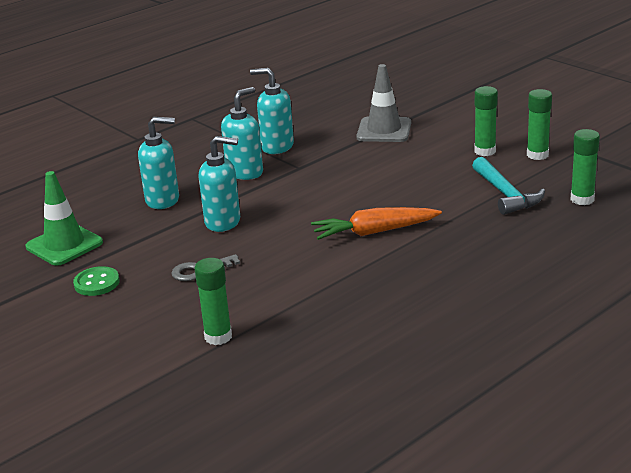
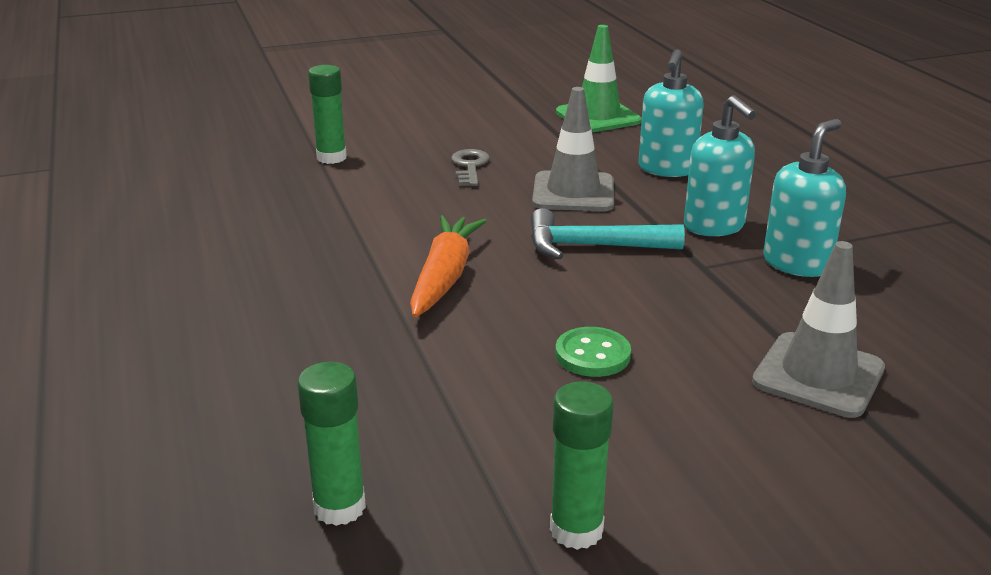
camera: 110 degrees right, 0 degrees up
(97, 283) = (500, 123): green button -> green button (592, 355)
(223, 222) = (573, 192): turquoise soap dispenser -> grey traffic cone
(485, 151) = (643, 464): green glue stick -> none
(505, 194) = (444, 424): turquoise hammer -> turquoise hammer (592, 246)

